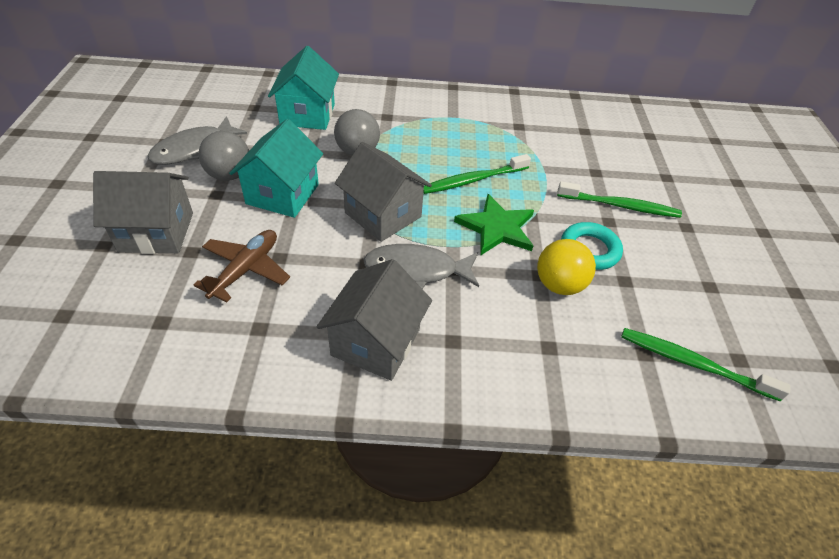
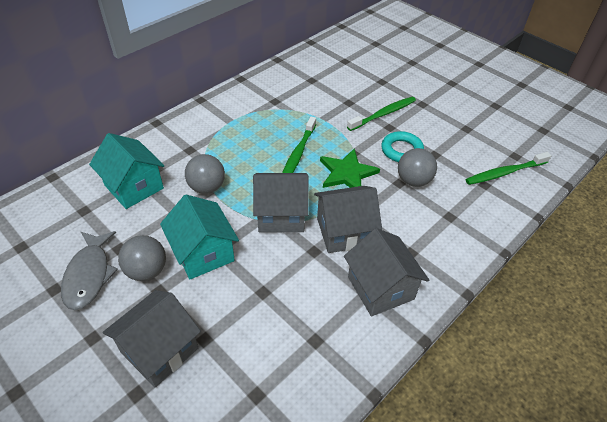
camera: 45 degrees left, 0 degrees up
(246, 270) = (256, 317): brown plane -> none
(416, 270) = (344, 232): grey fish -> grey house
(559, 285) = (413, 181): yellow ball -> grey ball

